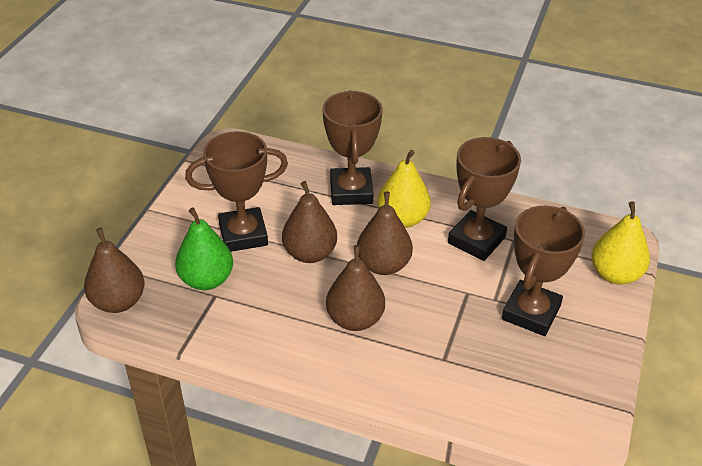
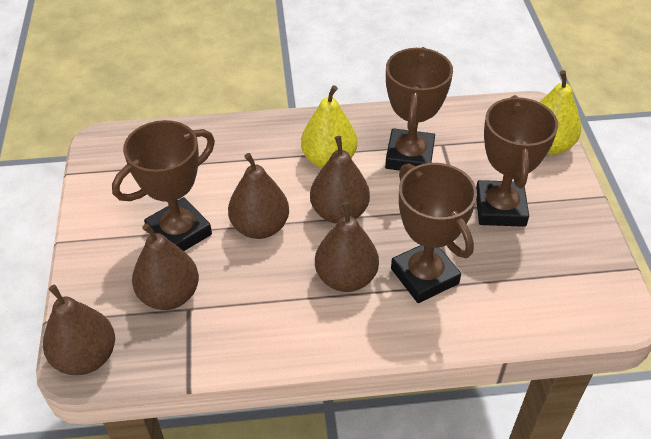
camera: 25 degrees left, 5 degrees up
(206, 280) = (169, 295): green pear -> brown pear
(351, 191) = (262, 148): brown trophy -> brown trophy (424, 276)

